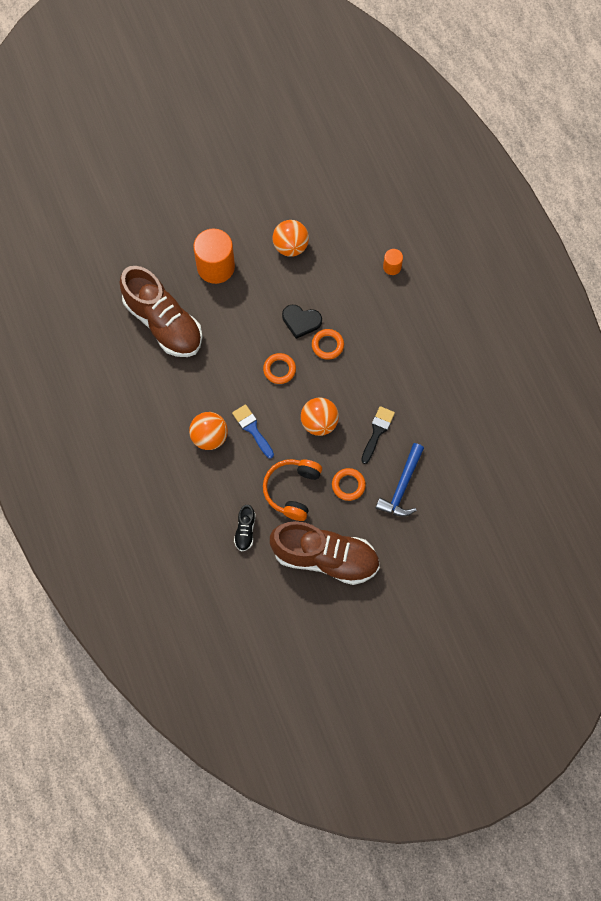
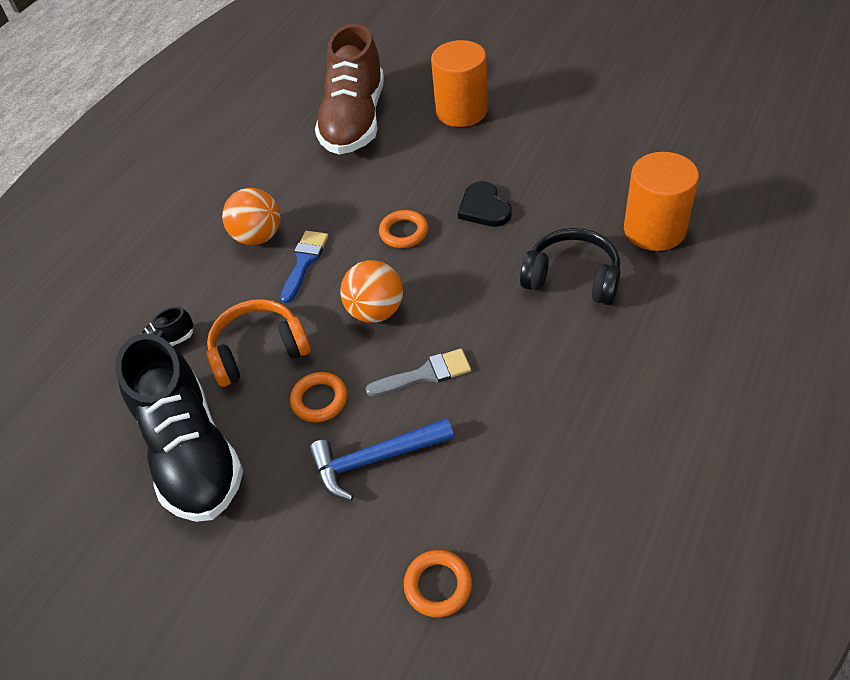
camera: 55 degrees right, 20 degrees down
(290, 246) = (559, 141): orange ball -> none
(325, 557) = (191, 452): brown shoe -> black shoe
(327, 345) = (483, 248): orange ring -> orange ring (438, 585)
(377, 432) = (425, 374): black brush -> grey brush
(384, 326) = (572, 278): none -> black headphones
(392, 267) = (654, 230): orange cylinder -> orange cylinder, size x2.06

